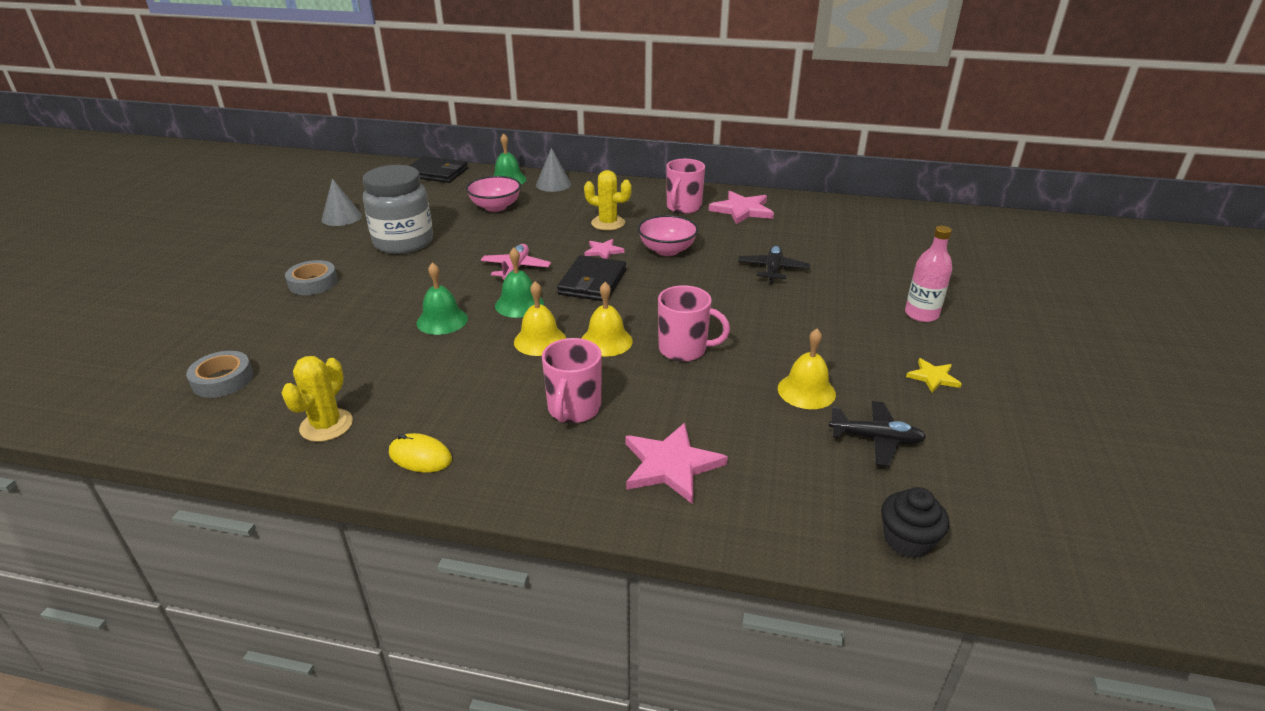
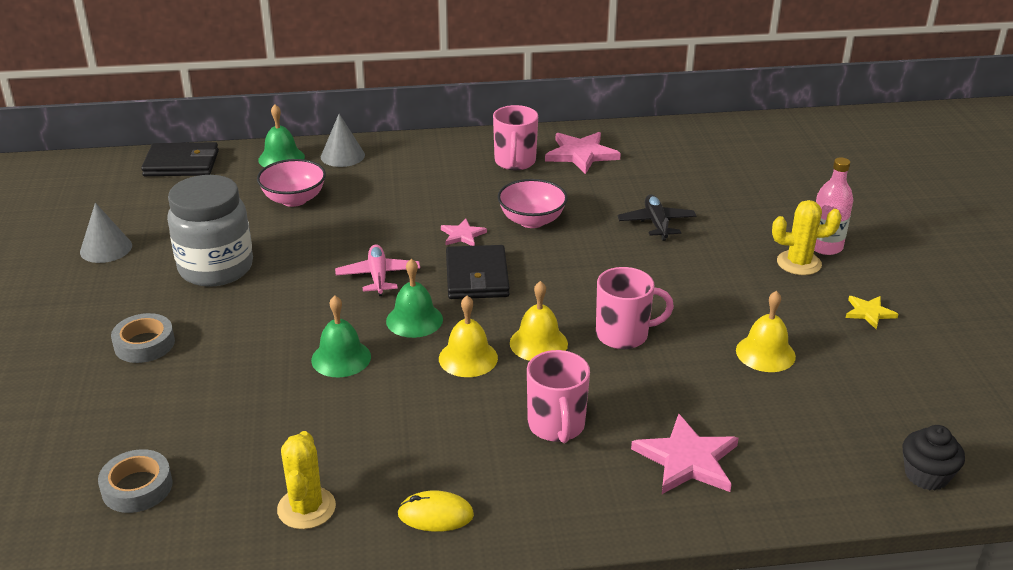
camera: 20 degrees left, 0 degrees up
(608, 223) = (443, 198): yellow cactus -> yellow cactus (799, 263)
(876, 439) = (852, 388): black plane -> none

